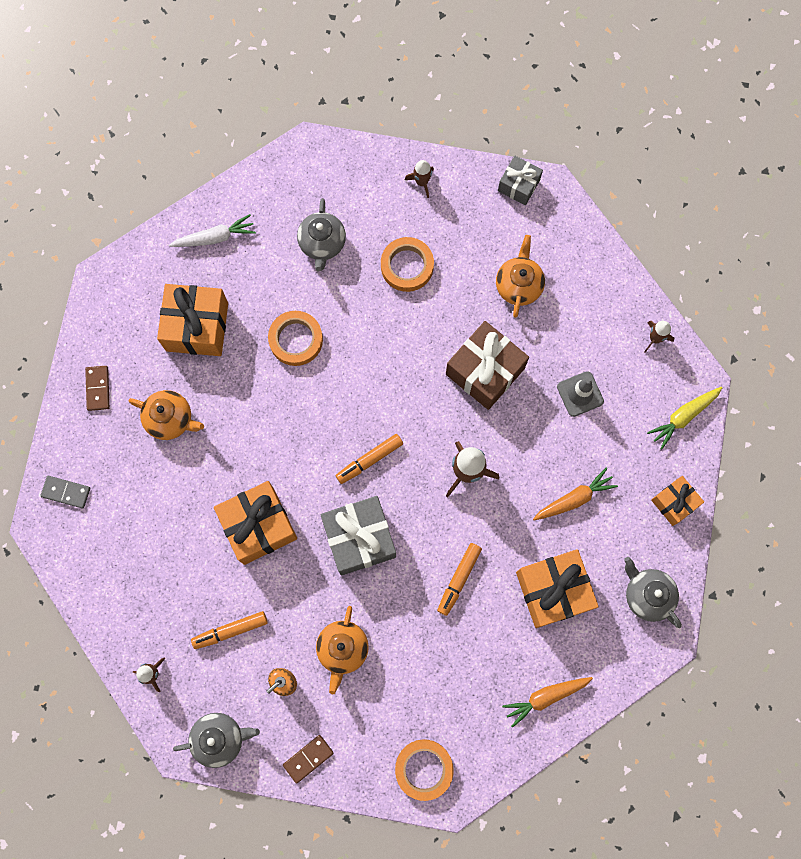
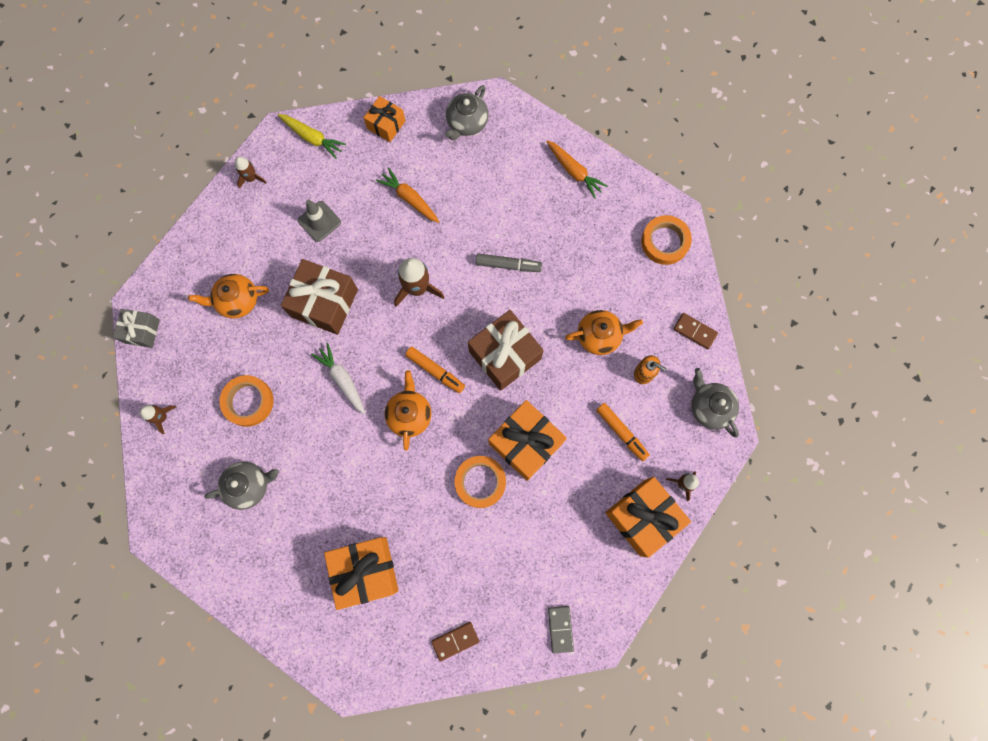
camera: 110 degrees left, 0 degrees up
(170, 419) = (460, 560): orange teapot -> orange teapot (409, 414)
(215, 237) = (273, 589): white carrot -> white carrot (342, 380)
(296, 340) = (348, 475): orange tape -> orange tape (480, 482)
(359, 538) = (505, 355): grey gift -> brown gift
(459, 579) = (508, 265): orange marker -> grey marker
(553, 590) = (490, 191): orange gift -> orange gift (642, 517)

